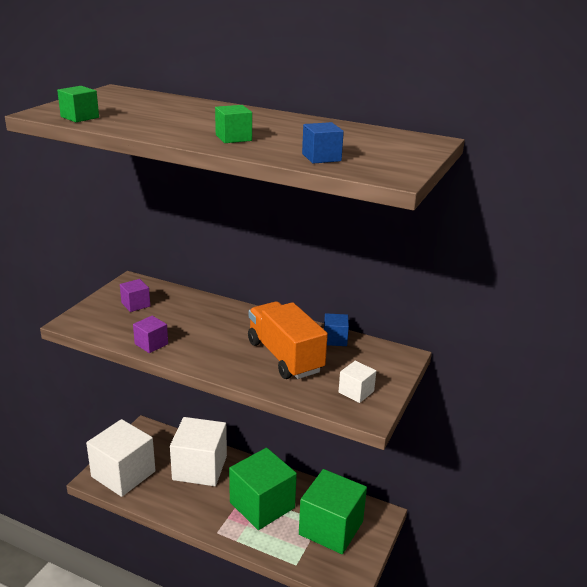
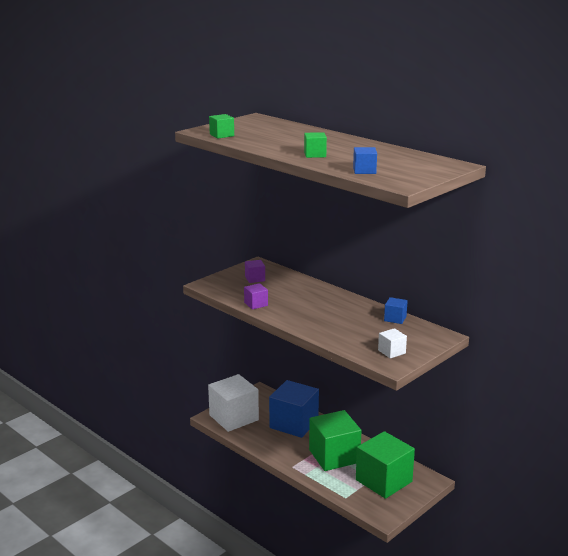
camera: 20 degrees right, 5 degrees down
(200, 468) = (294, 424): white cube -> blue cube
(285, 356) = (350, 324): orange truck -> none

